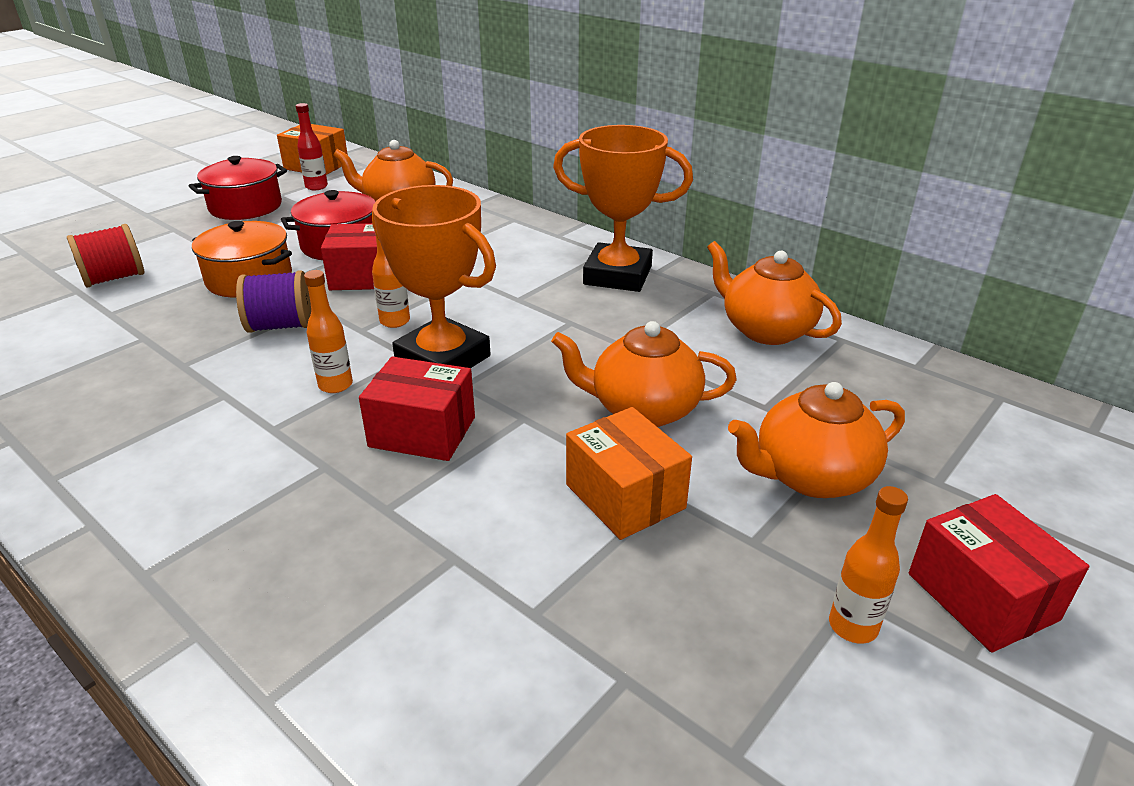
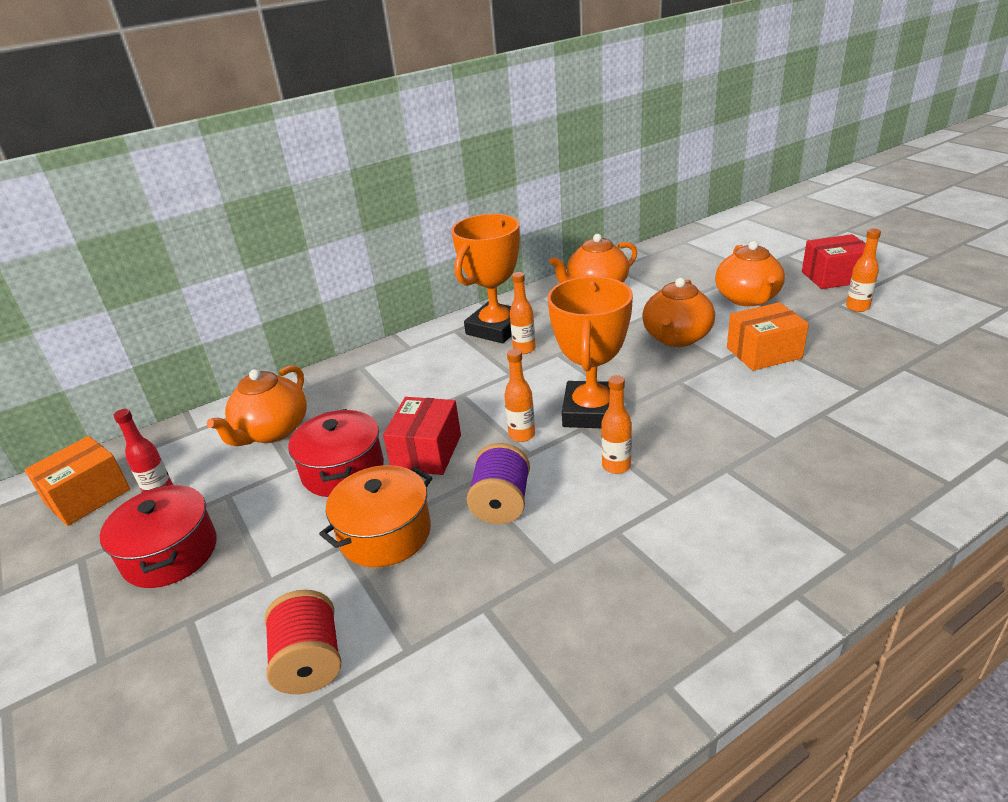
camera: 70 degrees left, 0 degrees up
(422, 432) = (689, 423): red box -> none
(443, 359) = (592, 412): orange trophy -> orange trophy turned 45 degrees counterclockwise
(574, 299) = (524, 349): none -> orange bottle

